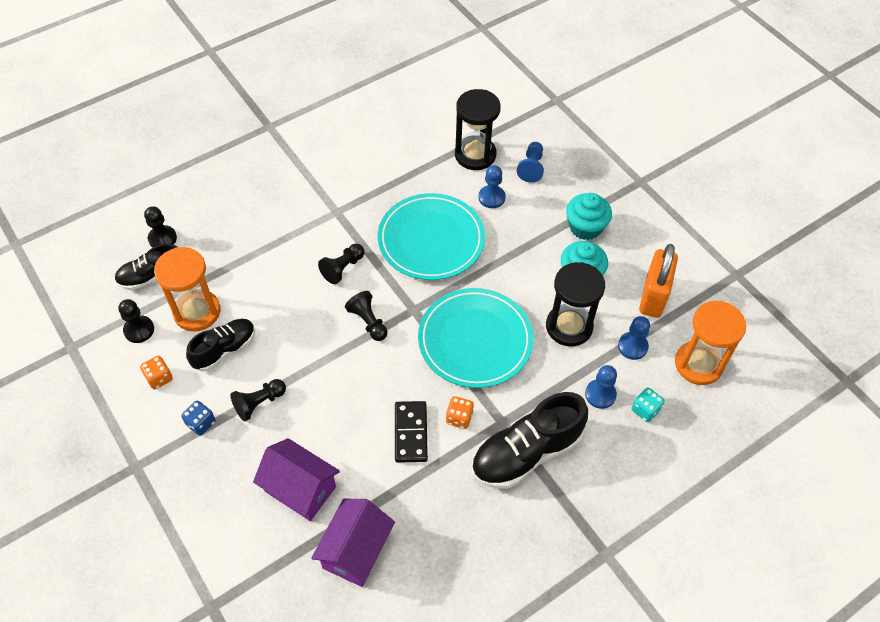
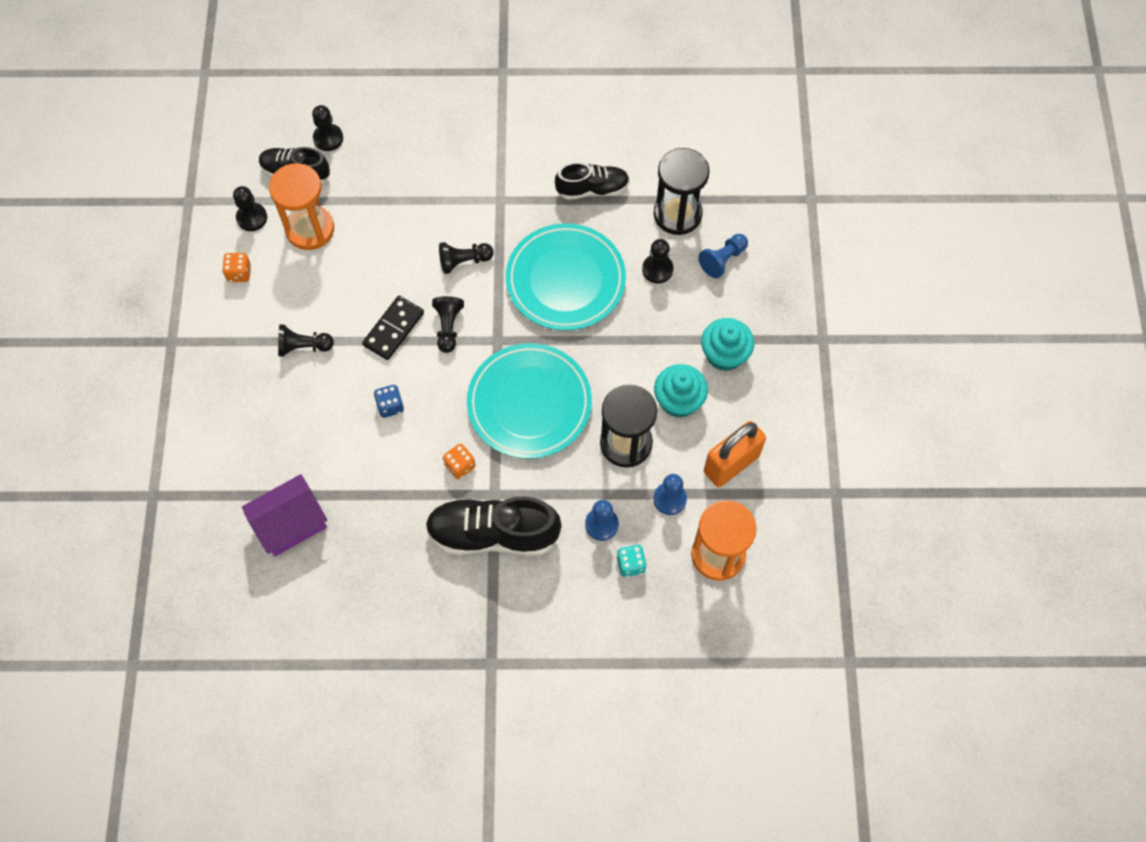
camera: 35 degrees right, 10 degrees up
(201, 423) = (245, 335): blue dice -> blue dice (390, 406)
(224, 350) = (308, 279): black shoe -> black shoe (592, 189)
(300, 489) = (284, 443): purple house -> none
(410, 433) = (408, 453): black domino -> black domino (393, 329)
(491, 197) = (657, 269): blue pawn -> black pawn

